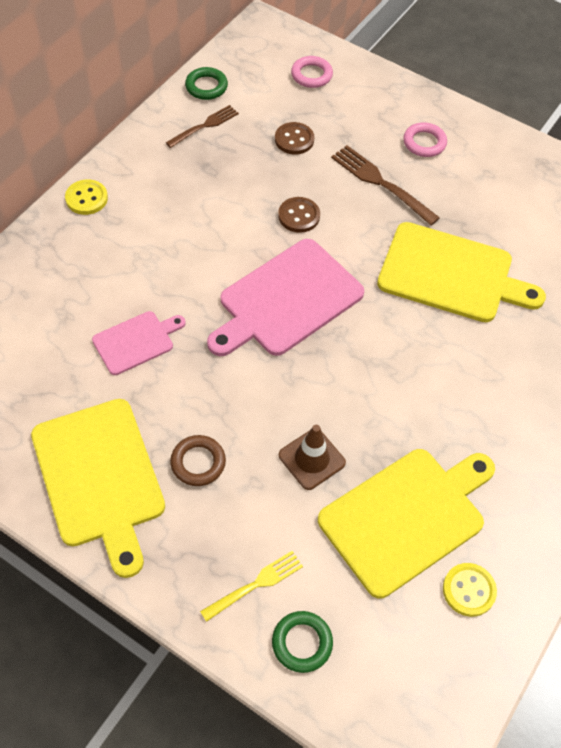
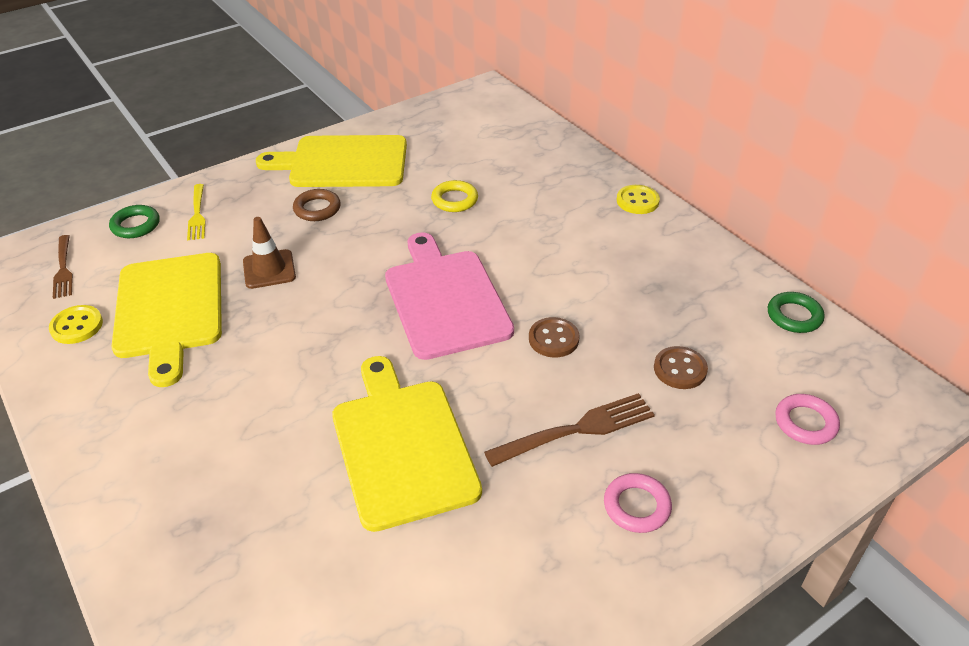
camera: 115 degrees right, 15 degrees down
(136, 341) = (454, 200): pink cutting board -> yellow ring
(204, 126) = (723, 299): brown fork -> brown fork (63, 269)
(451, 274) = (402, 446): yellow cutting board -> yellow cutting board turned 120 degrees clockwise

